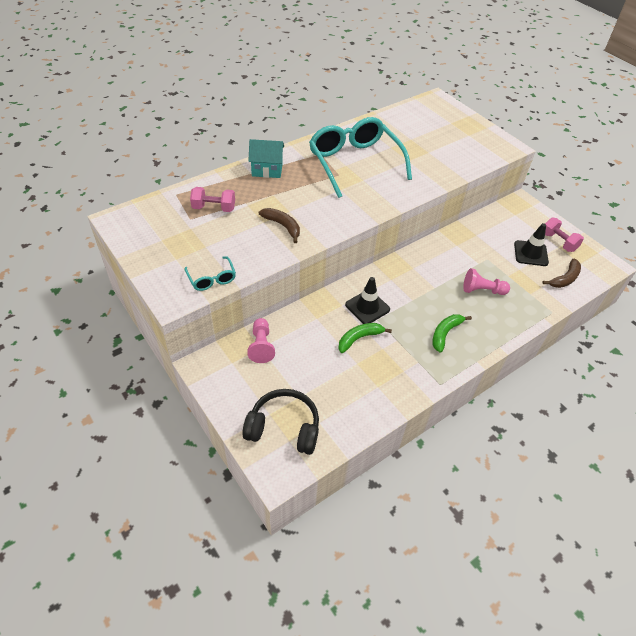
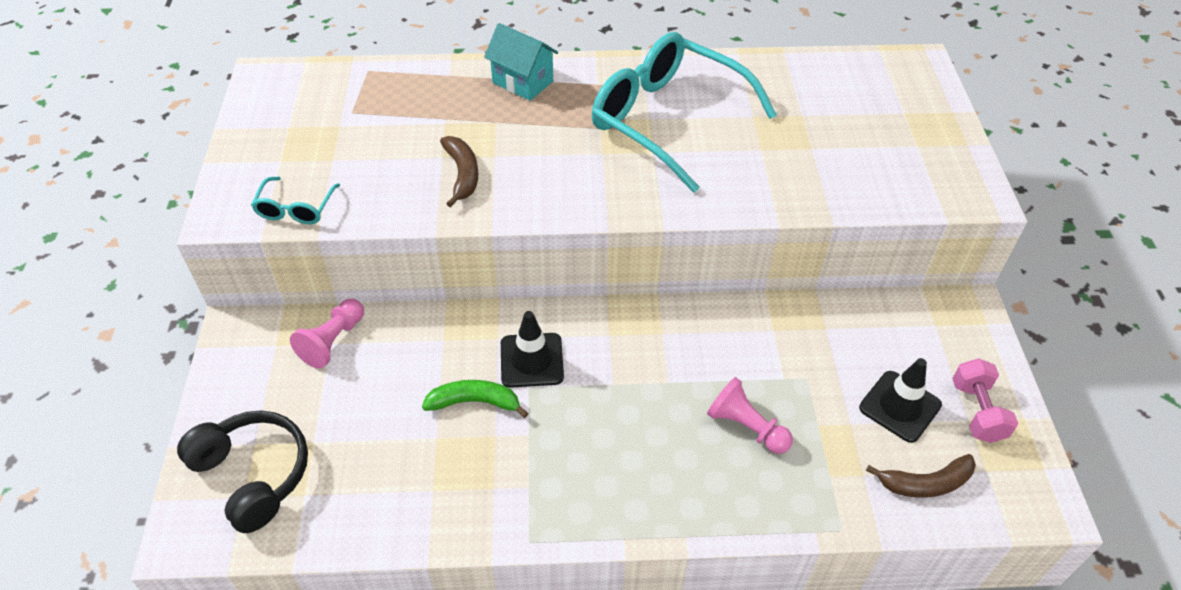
camera: 35 degrees right, 0 degrees up
(214, 208) = (396, 109): pink dumbbell -> none
(354, 163) = (667, 119): turquoise glasses -> turquoise glasses turned 60 degrees counterclockwise
(445, 333) = (614, 465): green banana -> none

